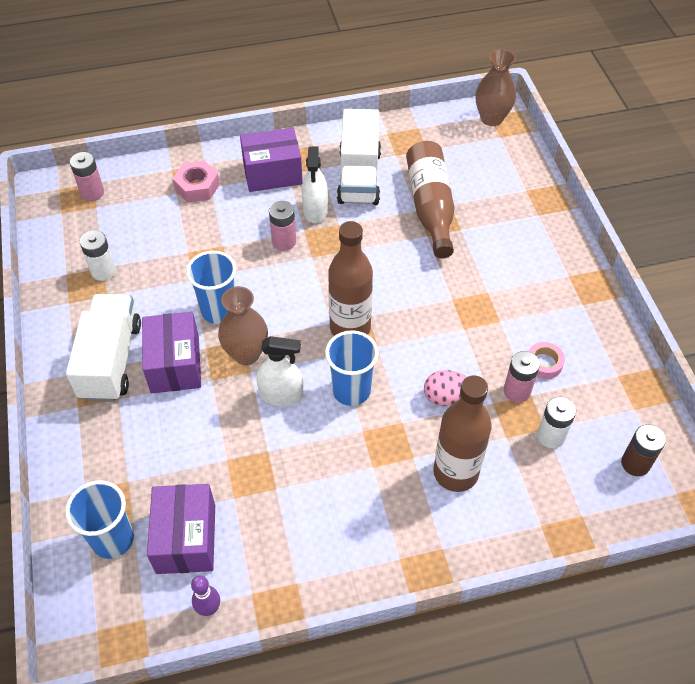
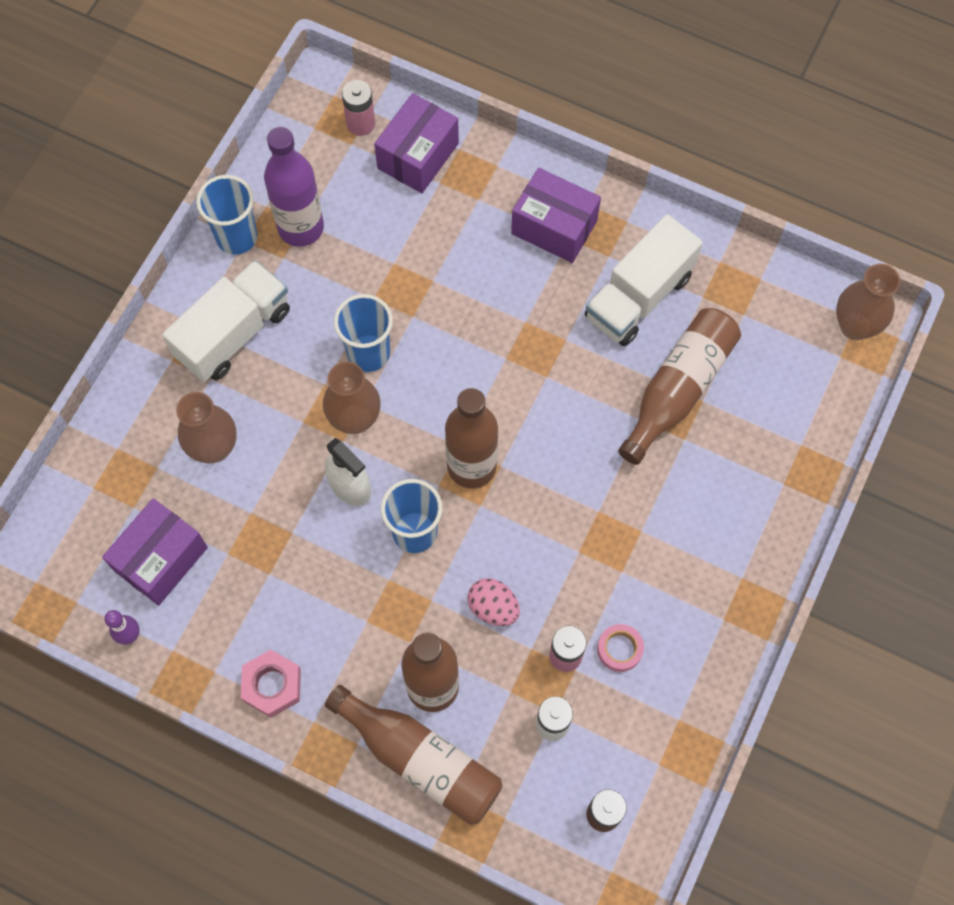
camera: 40 degrees right, 15 degrees up
(103, 271) = (301, 228): white battery -> purple bottle
(113, 539) = (105, 512): blue cup -> blue cup (237, 237)
(161, 439) = (214, 448): none -> brown vase
(175, 364) = (284, 381): purple box -> purple box (418, 156)
(197, 187) = (465, 189): pink nut -> pink nut (272, 685)
(284, 241) = (494, 320): pink battery -> none
(315, 210) = (557, 305): white spray bottle -> none
(493, 524) = (420, 759): none -> brown bottle

